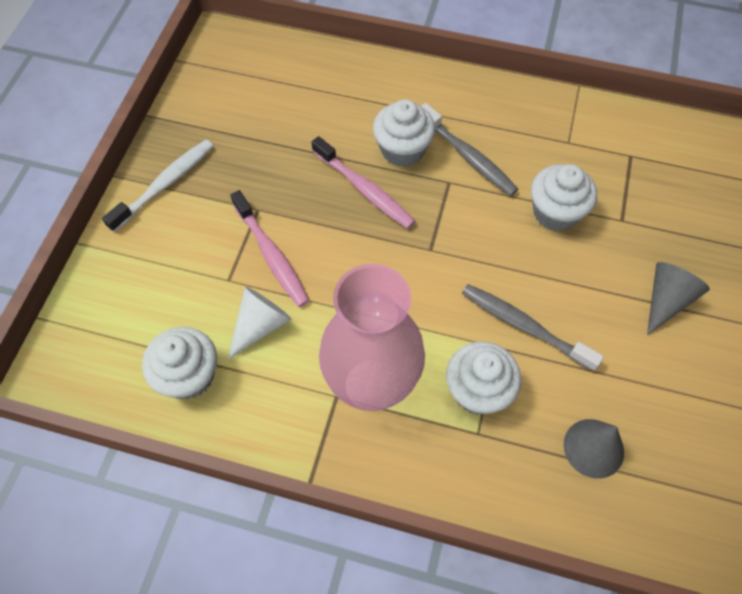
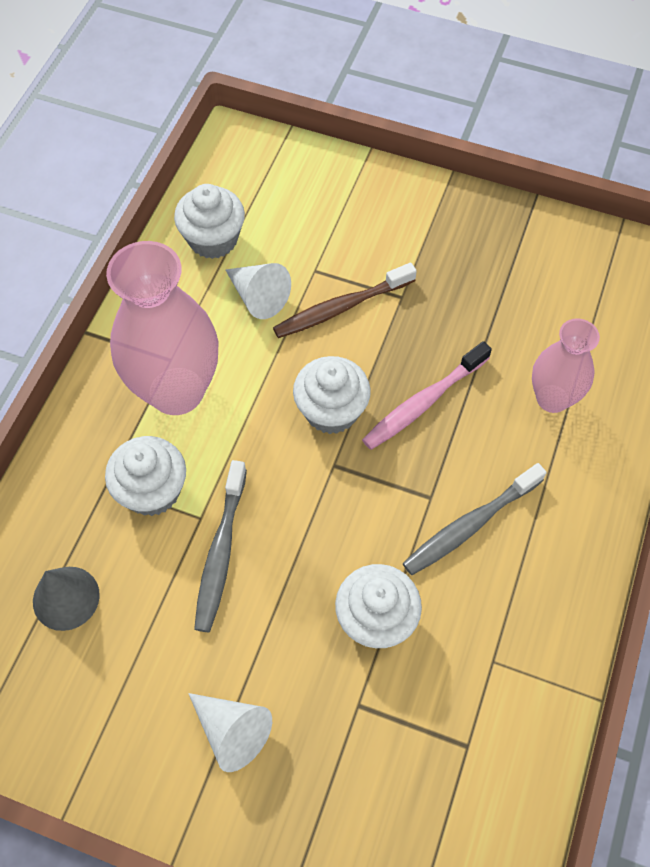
camera: 95 degrees right, 0 degrees up
(165, 185) = (438, 214): white toothbrush -> none
(271, 255) = (341, 308): pink toothbrush -> brown toothbrush
(352, 107) = (552, 398): none -> pink vase
(402, 150) = (482, 449): white cupcake -> white cupcake (331, 411)
(524, 326) = (220, 552): grey toothbrush -> grey toothbrush turned 150 degrees clockwise
(666, 300) = (232, 731): grey cone -> white cone

